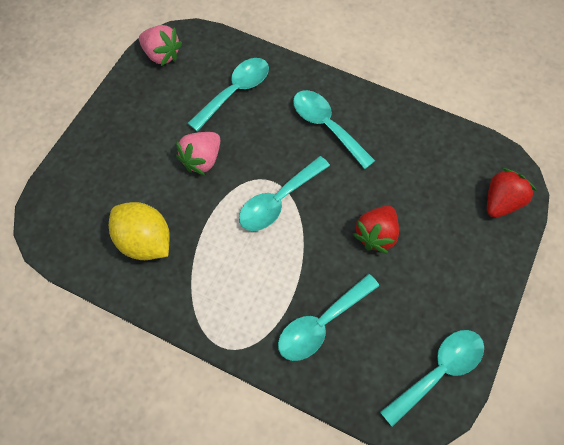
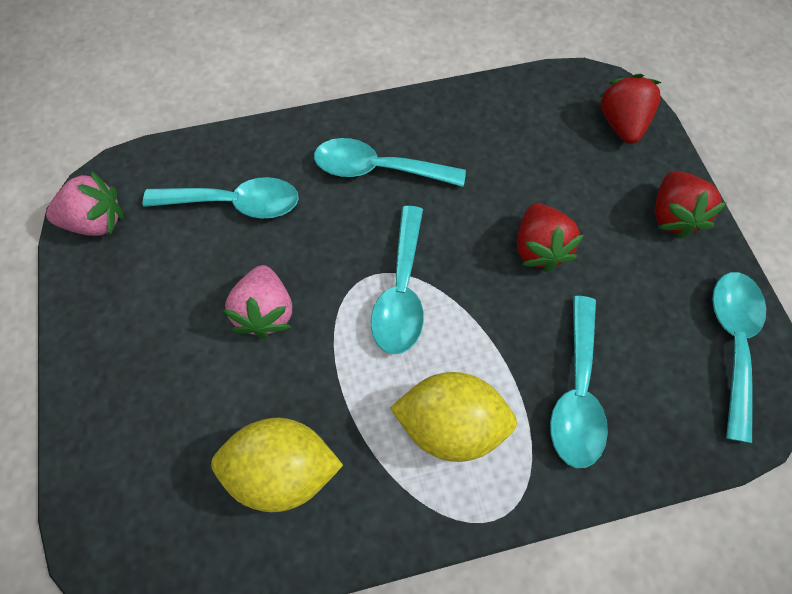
camera: 40 degrees left, 0 degrees up
(235, 92) = (234, 203): turquoise spoon -> turquoise spoon turned 90 degrees clockwise
(241, 285) = (451, 424): none -> yellow lemon
(476, 277) = (672, 216): none -> red strawberry

